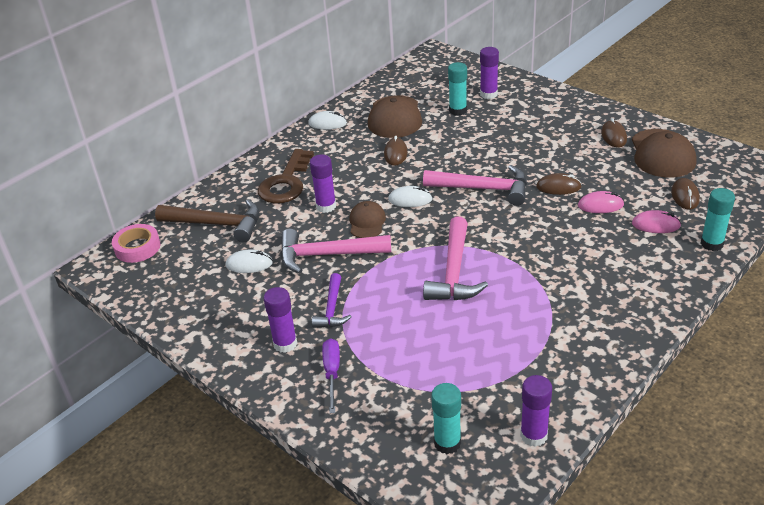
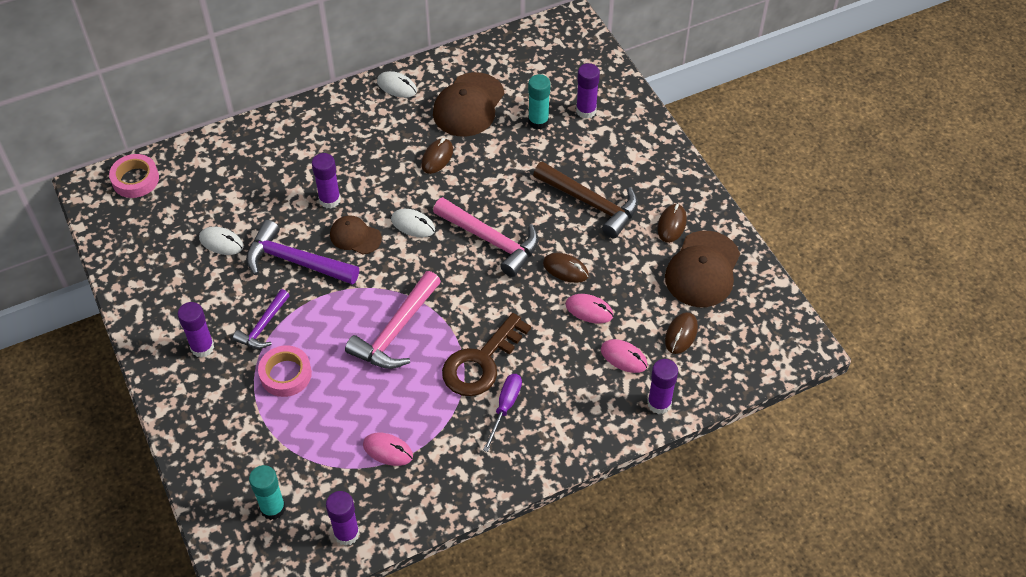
camera: 20 degrees right, 15 degrees up
(216, 224) = (219, 180): brown hammer -> brown hammer (590, 203)
(286, 183) = (310, 153): brown key -> brown key (481, 362)
(327, 255) = (296, 261): pink hammer -> purple hammer
(332, 373) = (223, 396): purple screwdriver -> purple screwdriver (505, 408)
(367, 222) = (355, 236): brown cap -> brown cap turned 90 degrees counterclockwise
(379, 336) = (285, 374): none -> pink tape
(518, 357) = (388, 450): none -> pink mouse
(711, 244) = (659, 403): turquoise glue stick -> purple glue stick

